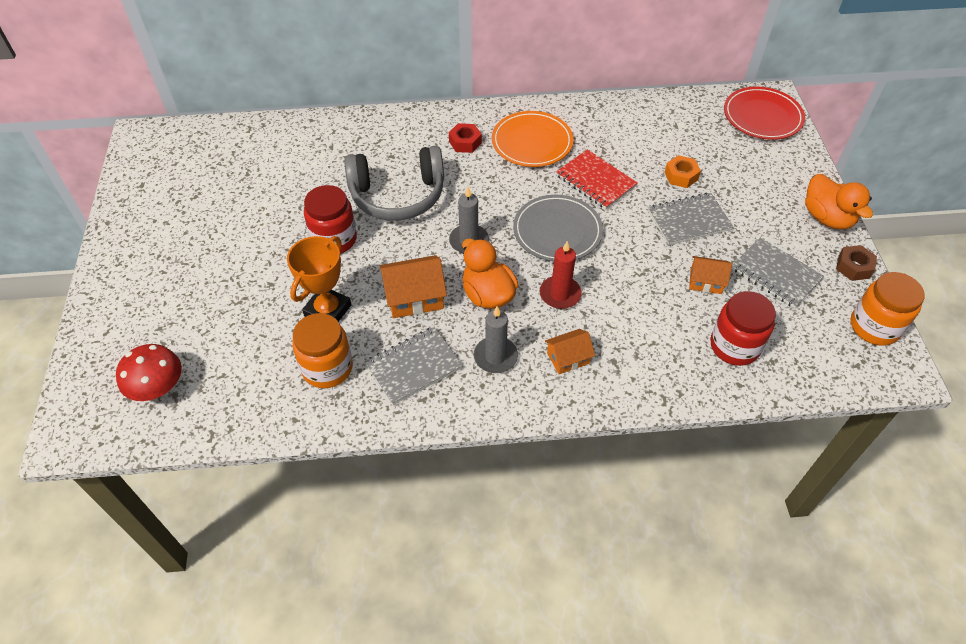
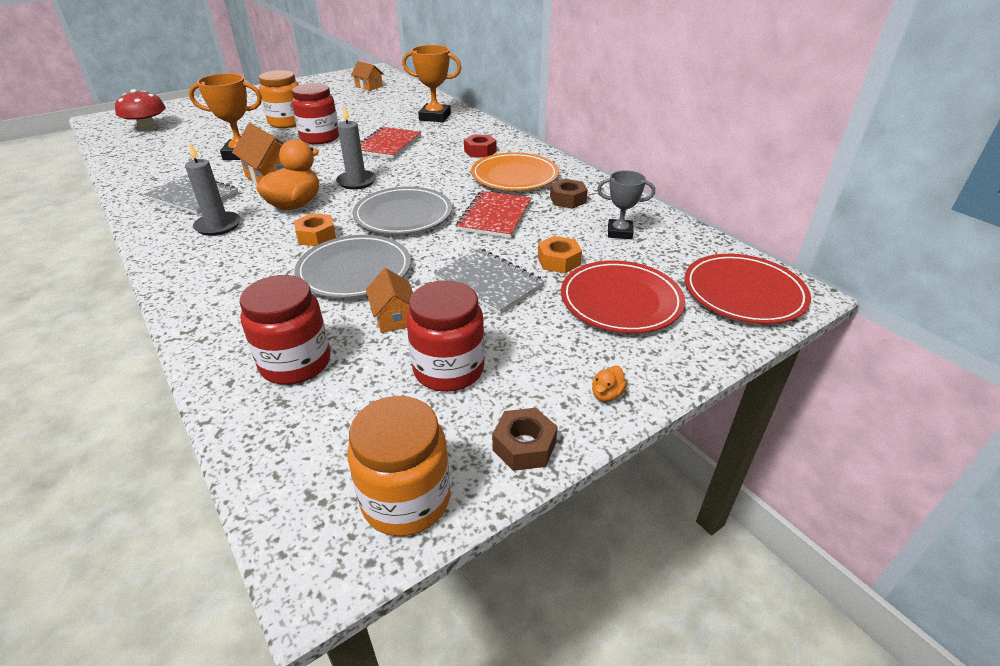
camera: 60 degrees right, 15 degrees down
(327, 368) = (181, 168): orange jar -> orange jar (287, 122)
(352, 140) = (435, 117): none -> orange trophy
(397, 195) = (388, 145): grey headphones -> red notebook
(560, 294) = (316, 236): red candle -> orange nut
(568, 358) = (230, 260): orange house -> orange house (369, 86)
(595, 132) = (568, 199): none -> brown nut
(631, 285) = (354, 270): none -> grey plate
(661, 130) = (619, 232): none -> grey trophy
(743, 170) = (620, 301): none -> red plate
(775, 274) = (448, 369): grey notebook -> red jar
(827, 218) = (606, 394): orange duck -> orange duck, size x0.41

